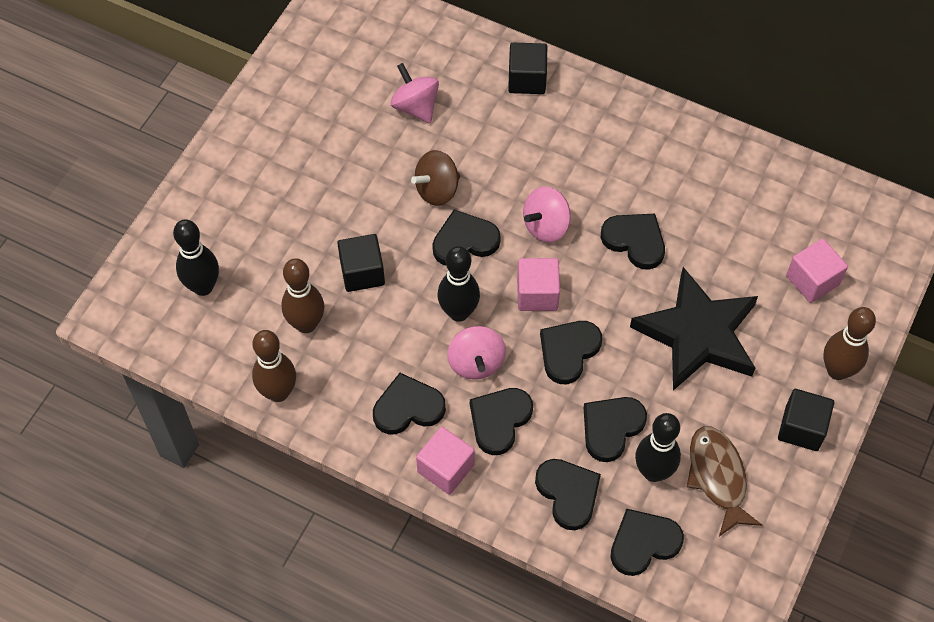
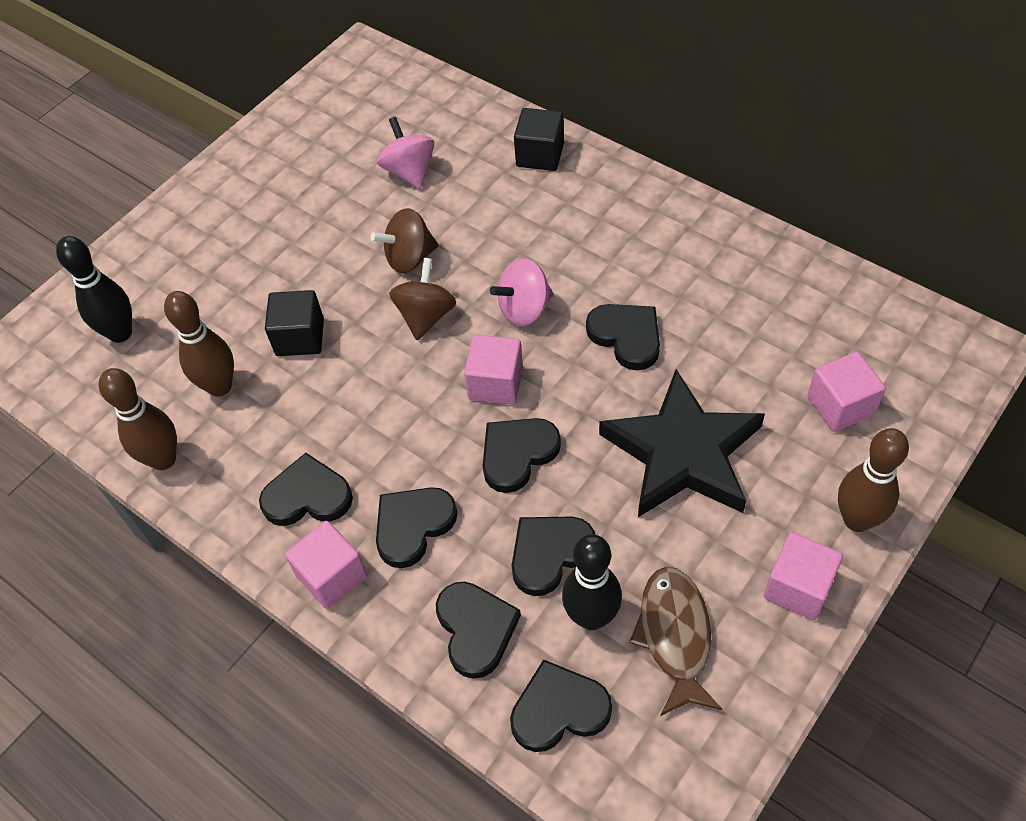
camera: 15 degrees right, 5 degrees down
(458, 312) = (397, 393): black bowling pin -> none
(464, 241) = (426, 316): black heart -> brown spinning top
(476, 363) = (402, 454): pink spinning top -> none
(801, 428) = (798, 587): black cube -> pink cube

